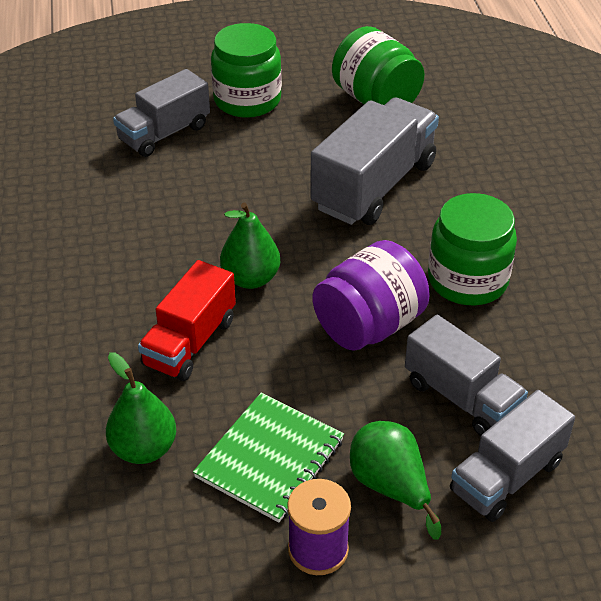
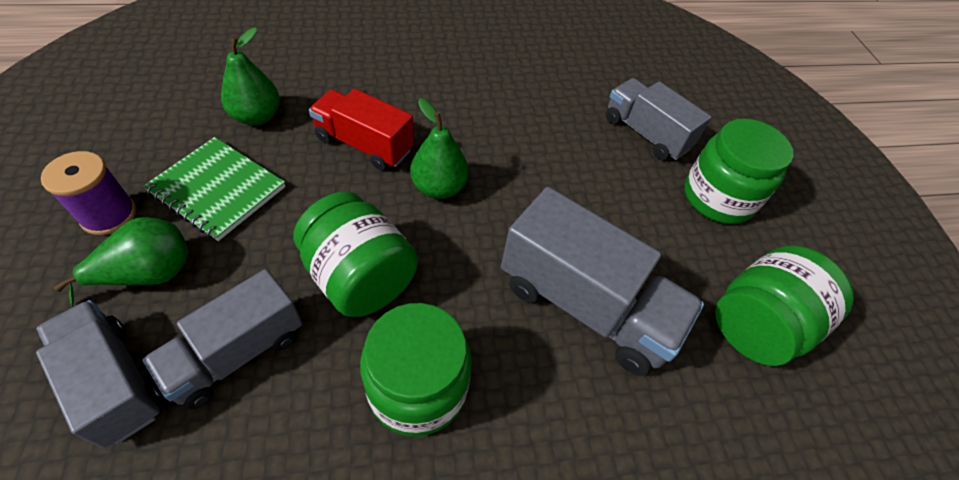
camera: 85 degrees right, 10 degrees up
(369, 325) = (360, 277): purple jar -> green jar

